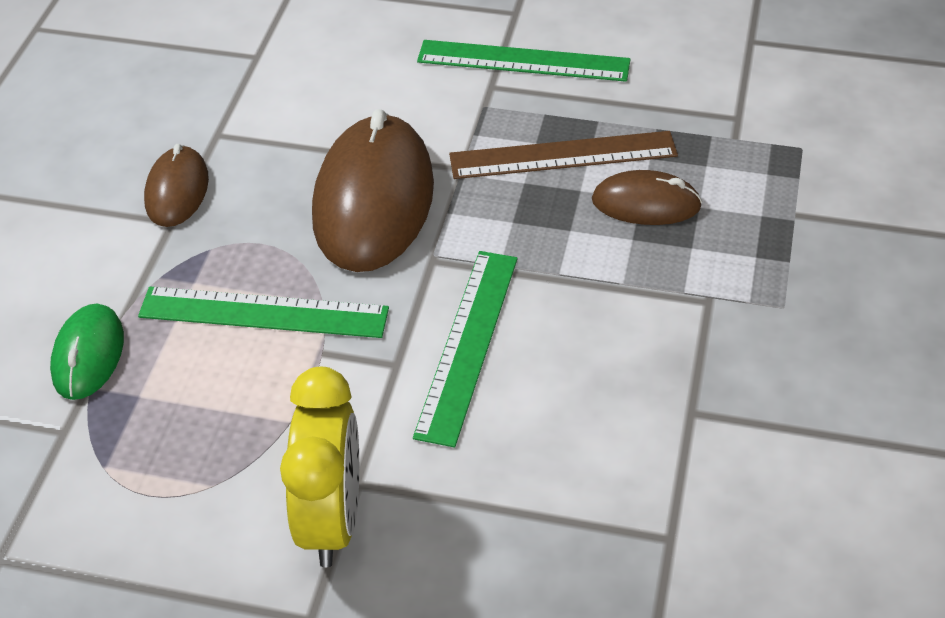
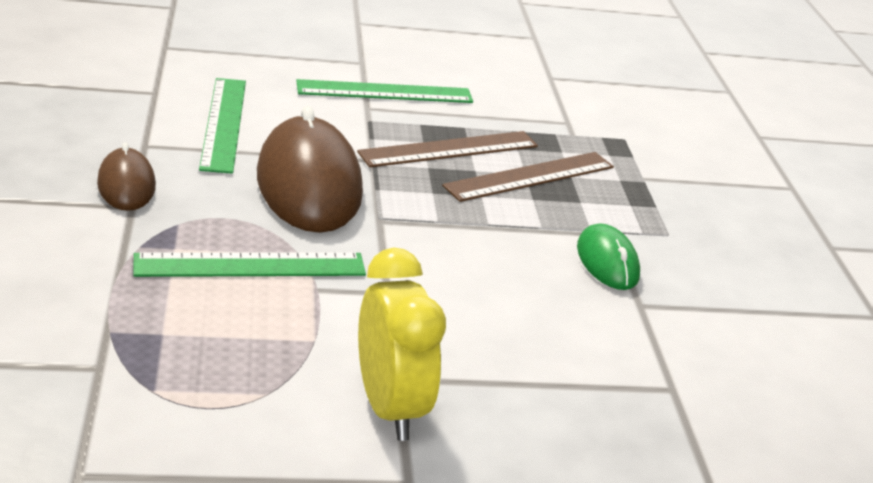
camera: 25 degrees left, 15 degrees down
(88, 355) = (97, 307): green mouse -> green mouse (607, 262)
(467, 344) = (440, 275): green ruler -> green ruler (223, 123)
(646, 203) = (530, 176): brown mouse -> brown ruler

